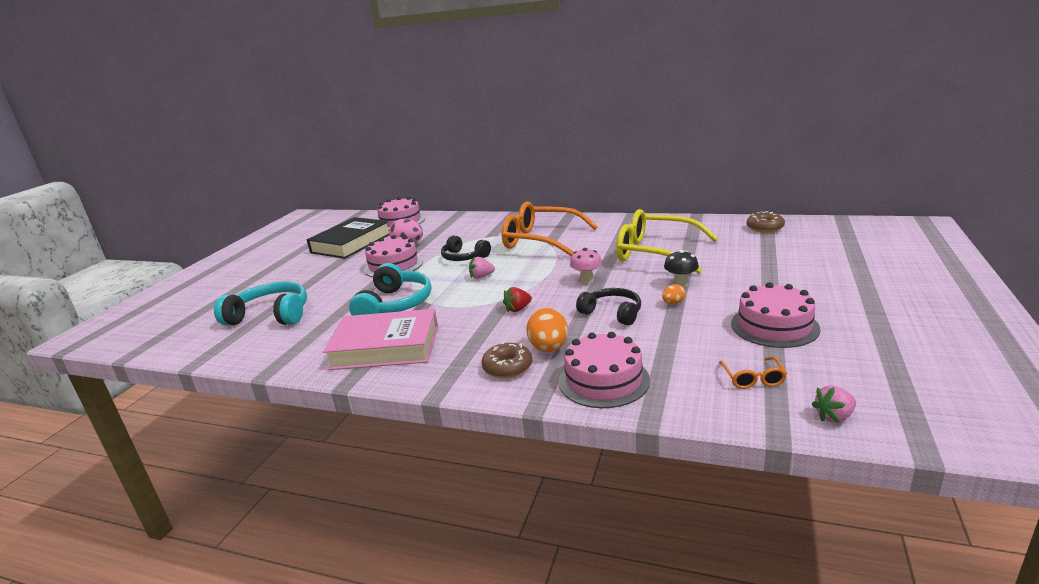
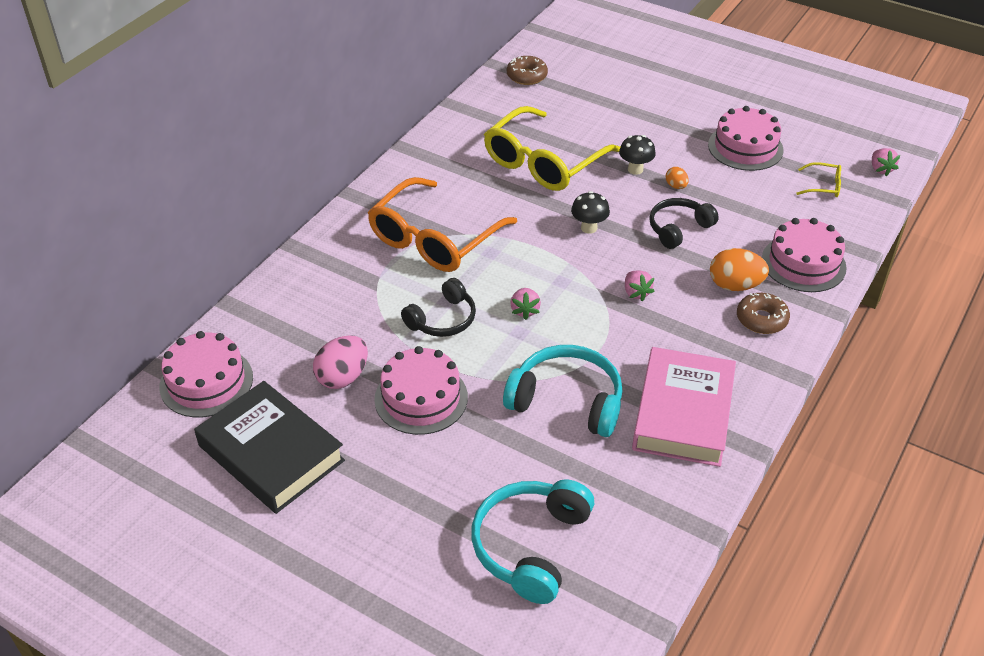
camera: 80 degrees left, 20 degrees up
(518, 309) = (636, 293): red strawberry -> pink strawberry
(586, 280) = (589, 228): pink mushroom -> black mushroom
(753, 378) = (823, 186): orange glasses -> yellow glasses

